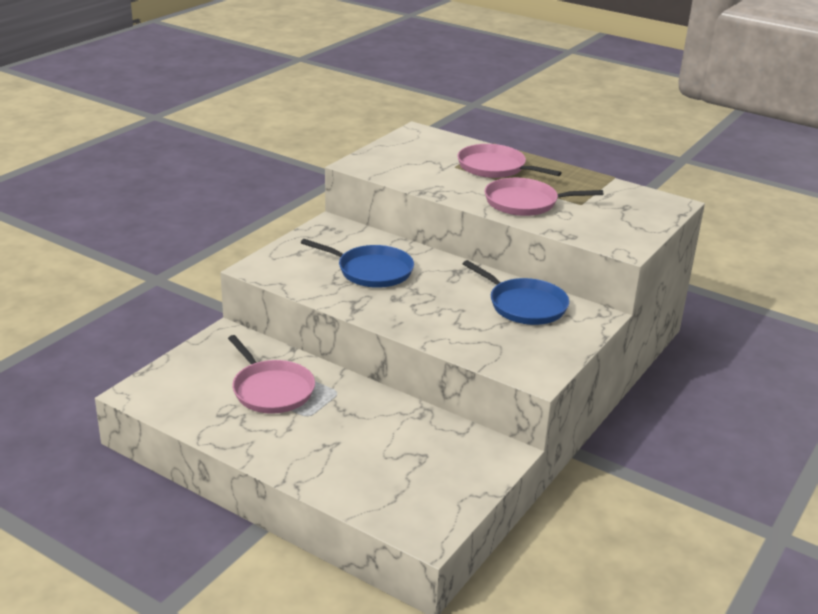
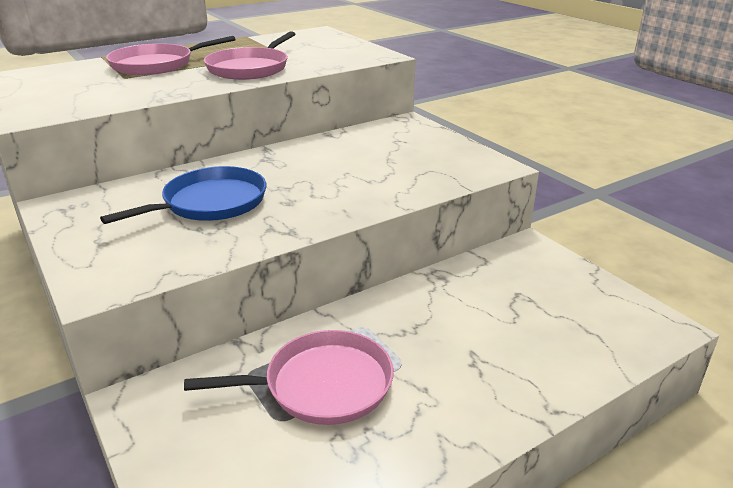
camera: 65 degrees left, 0 degrees up
(524, 305) = (363, 144): blue pan -> none

